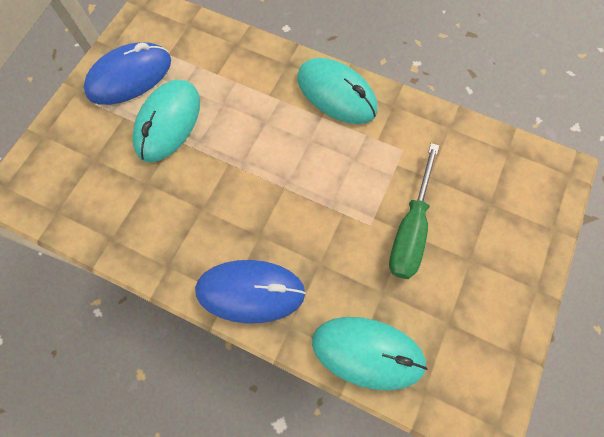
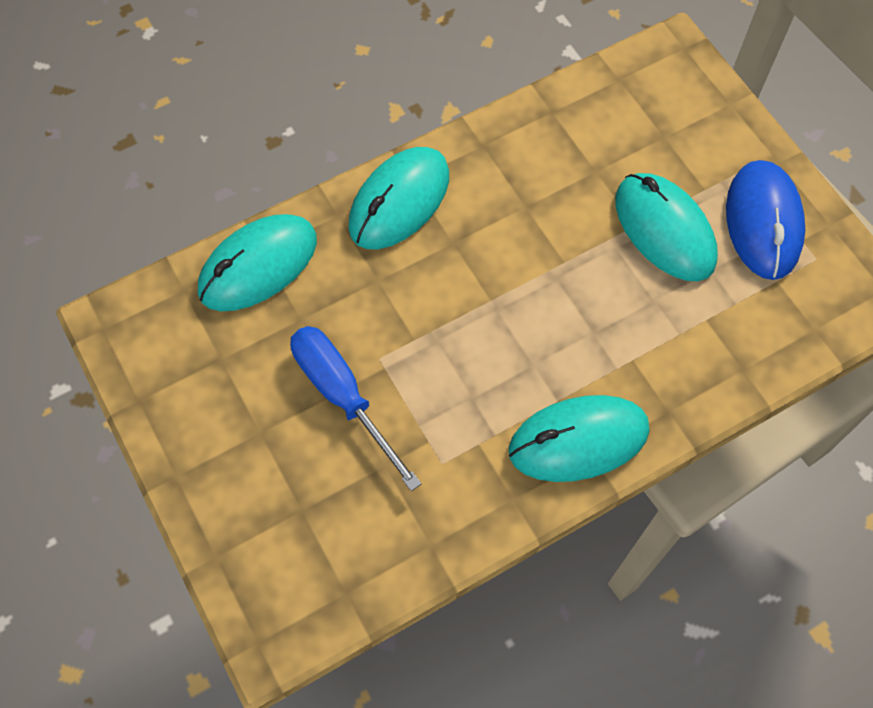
camera: 125 degrees right, 5 degrees down
(250, 291) = (399, 201): blue mouse -> turquoise mouse
(410, 228) = (343, 396): green screwdriver -> blue screwdriver

